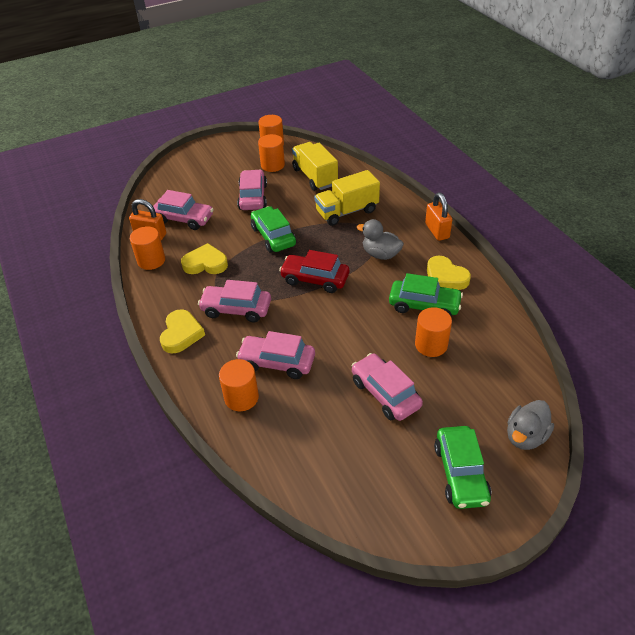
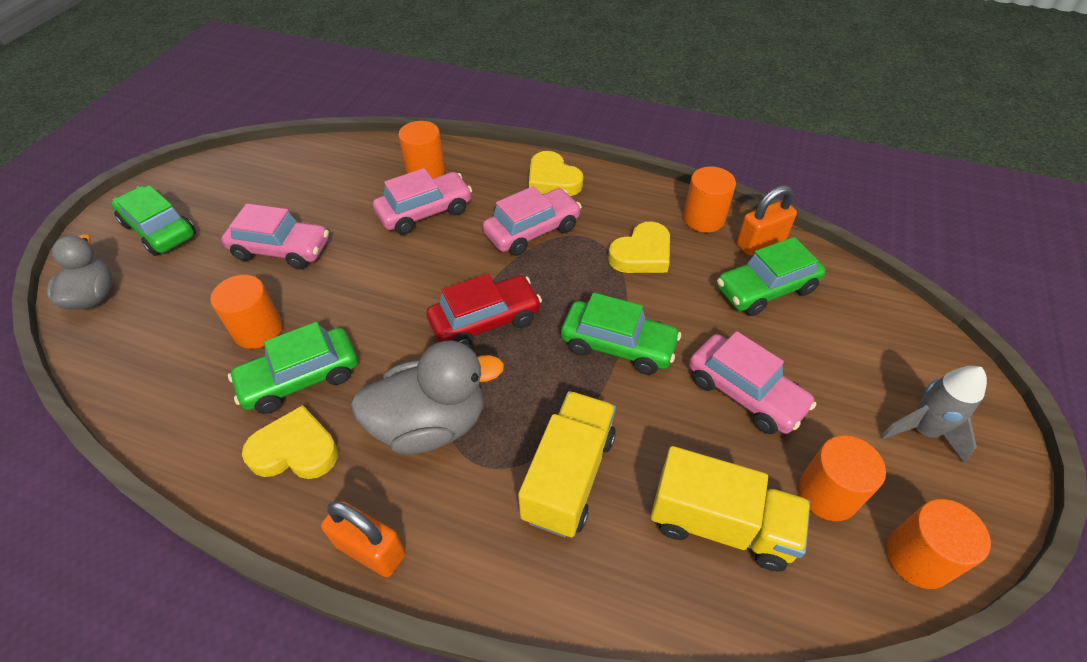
camera: 135 degrees right, 5 degrees up
(184, 219) = (766, 289): pink car -> green car
(218, 160) = (922, 430): none -> grey rocket
(380, 254) = (431, 424): grey duck -> grey duck, size x1.52

